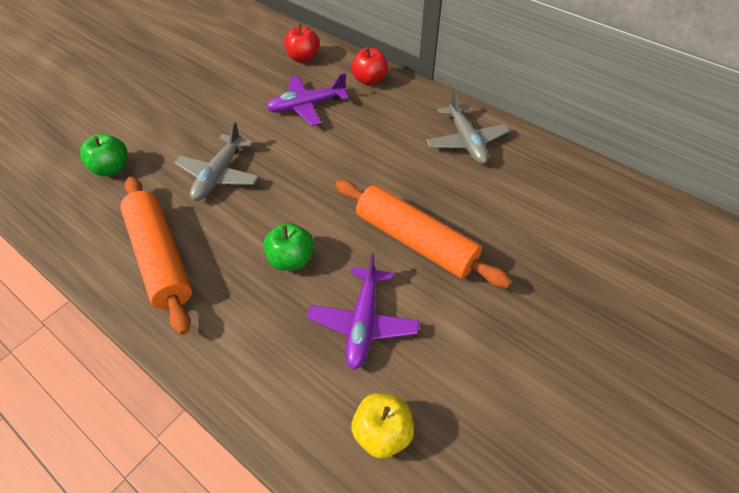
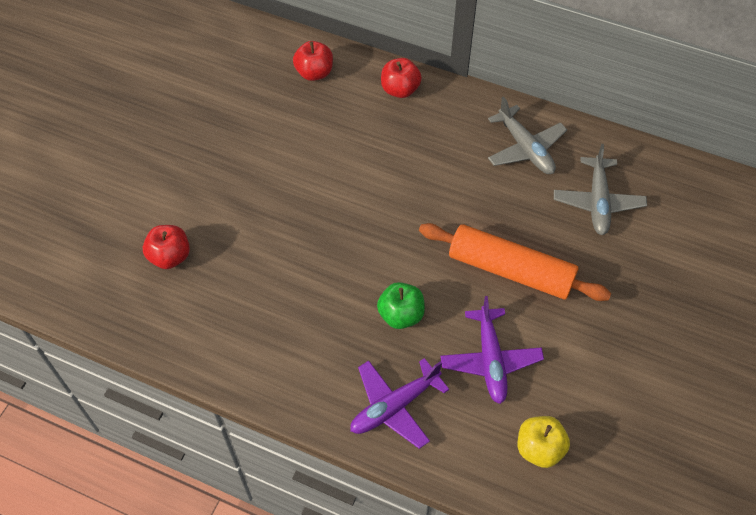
camera: 15 degrees left, 5 degrees up
(112, 168) = (170, 257): green apple -> red apple
(161, 258) = (274, 342): orange rolling pin -> none
(219, 175) = (288, 241): grey plane -> grey plane (598, 202)
(306, 106) = (345, 137): purple plane -> purple plane (394, 407)

